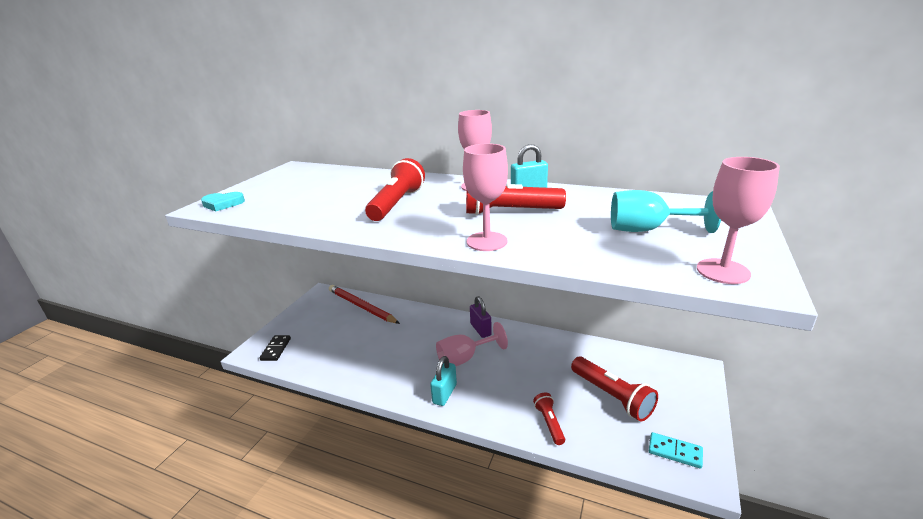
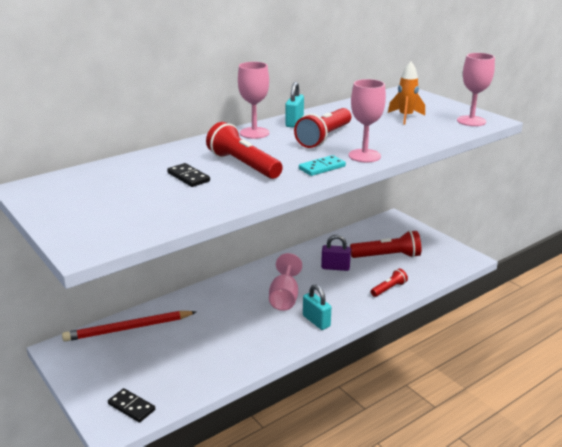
camera: 60 degrees left, 0 degrees up
(223, 204) = (93, 238): turquoise heart -> none
(351, 195) = (188, 177): none -> black domino
(480, 329) = (256, 276): purple padlock -> purple padlock (335, 267)
(549, 423) = (389, 289): red flashlight -> red flashlight turned 120 degrees clockwise
(647, 230) = (405, 117): turquoise goblet -> orange rocket
(675, 452) = (447, 258): turquoise domino -> turquoise domino (322, 168)

